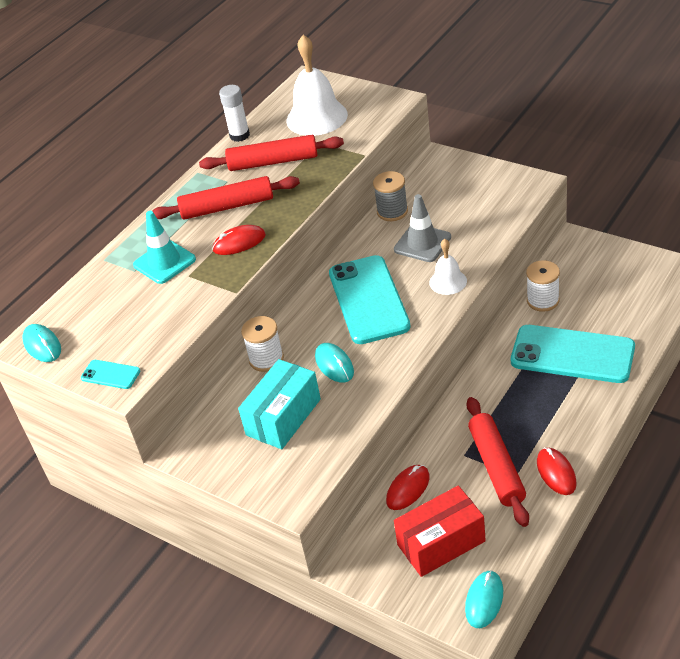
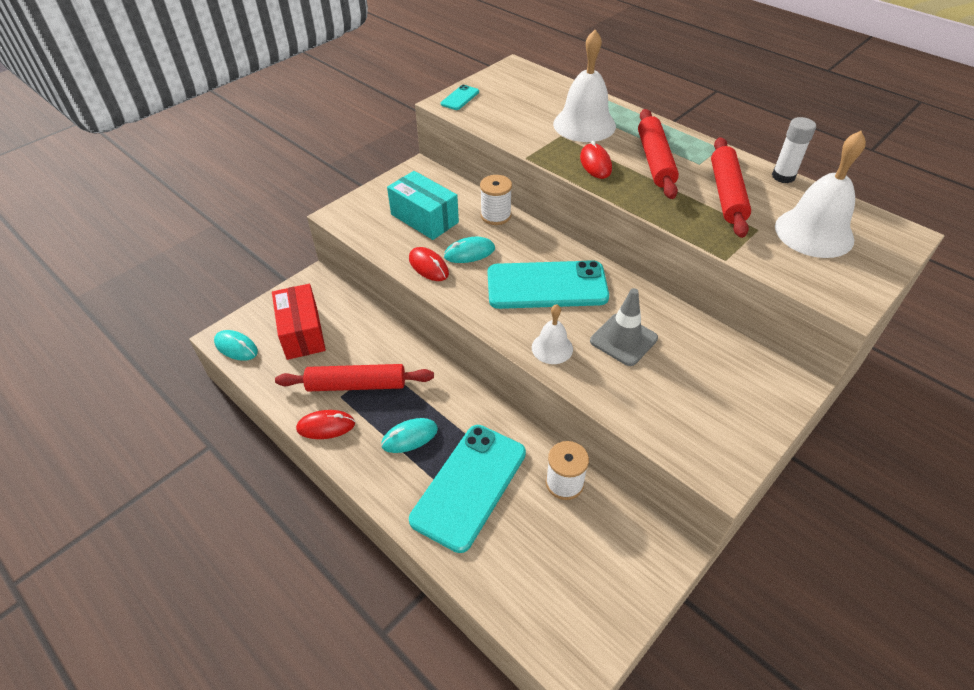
camera: 95 degrees right, 5 degrees up
(42, 345) = (509, 72): turquoise mouse -> turquoise mouse (409, 437)
(164, 262) = (584, 124): turquoise traffic cone -> white bell
(392, 211) = (688, 325): grey spool -> none
(408, 489) = (365, 323): red mouse -> red mouse (428, 266)

